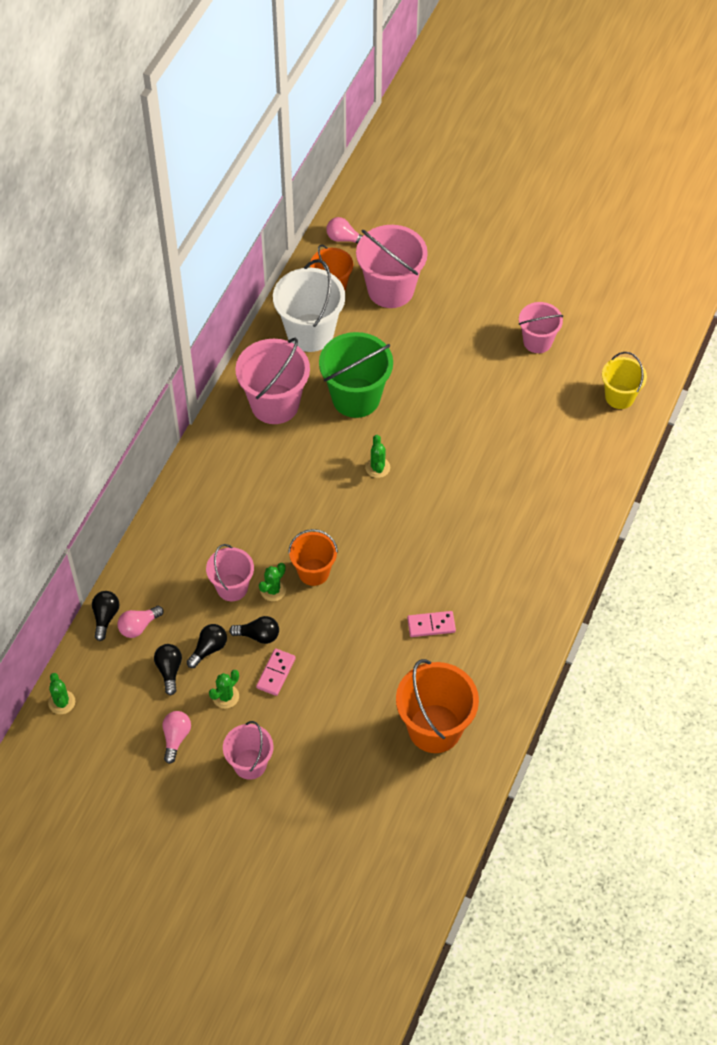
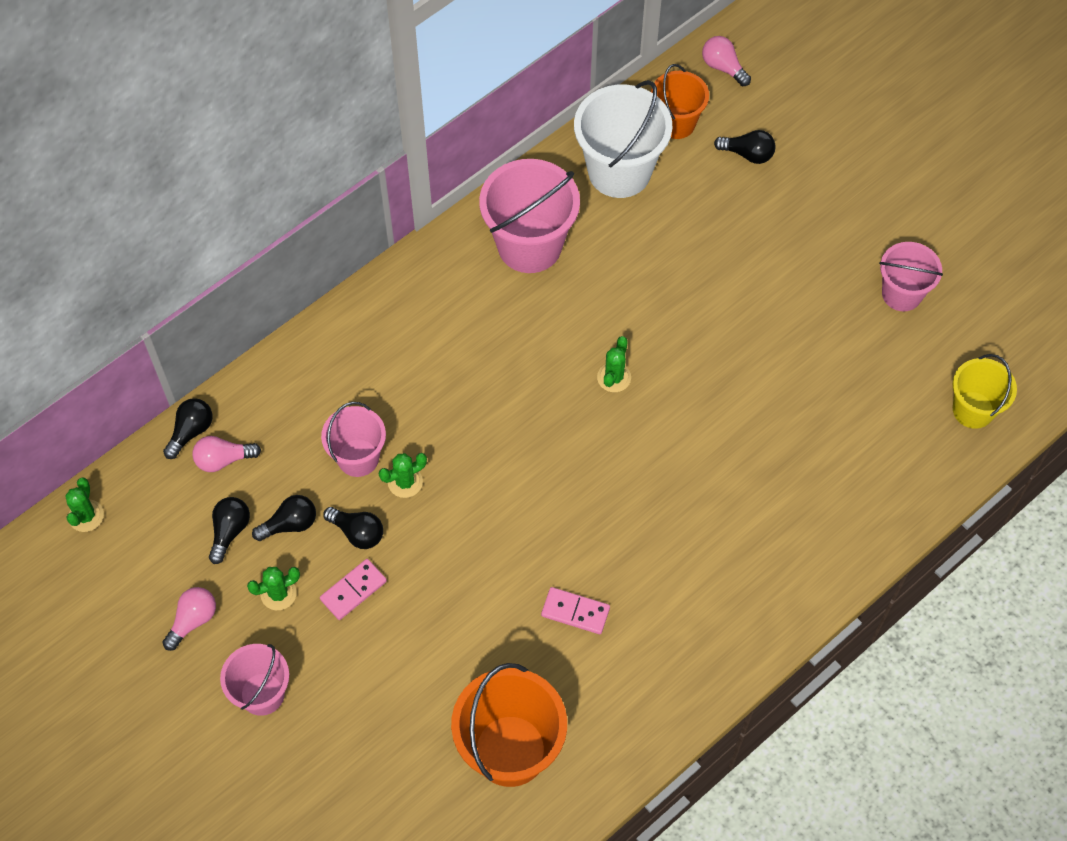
camera: 25 degrees right, 5 degrees up
(313, 572) = (466, 480): orange bucket -> none
(356, 398) = (633, 276): green bucket -> none
(390, 289) = (747, 154): pink bucket -> black light bulb

